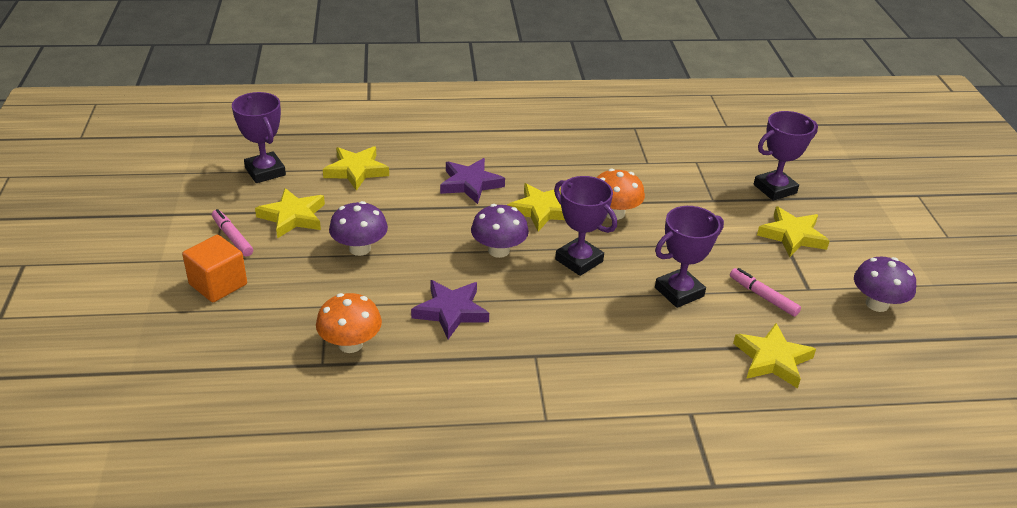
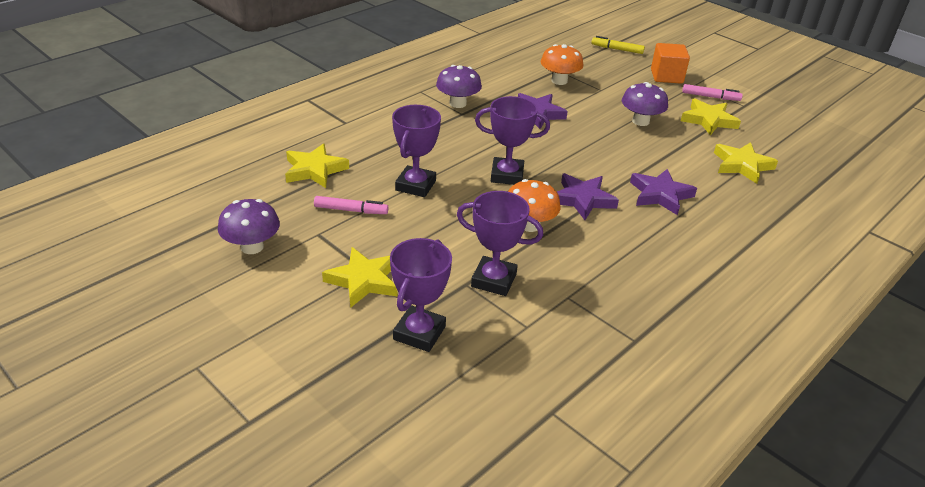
camera: 140 degrees right, 0 degrees up
(184, 357) = (617, 49): none -> yellow marker
(265, 171) = (784, 137): purple trophy -> purple trophy (494, 280)
(498, 250) = (565, 157): purple mushroom -> purple mushroom (458, 103)
(541, 210) = (582, 199): yellow star -> purple star

